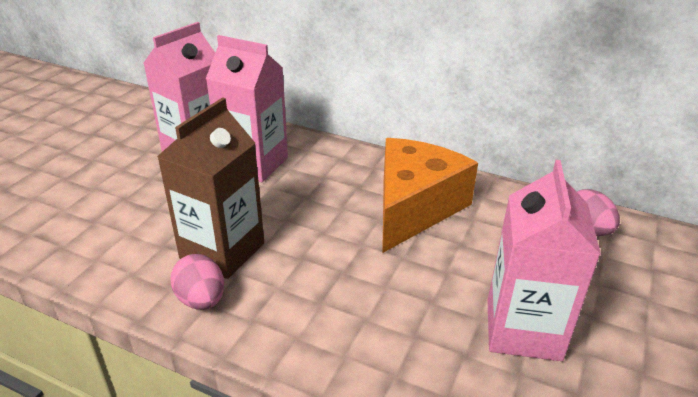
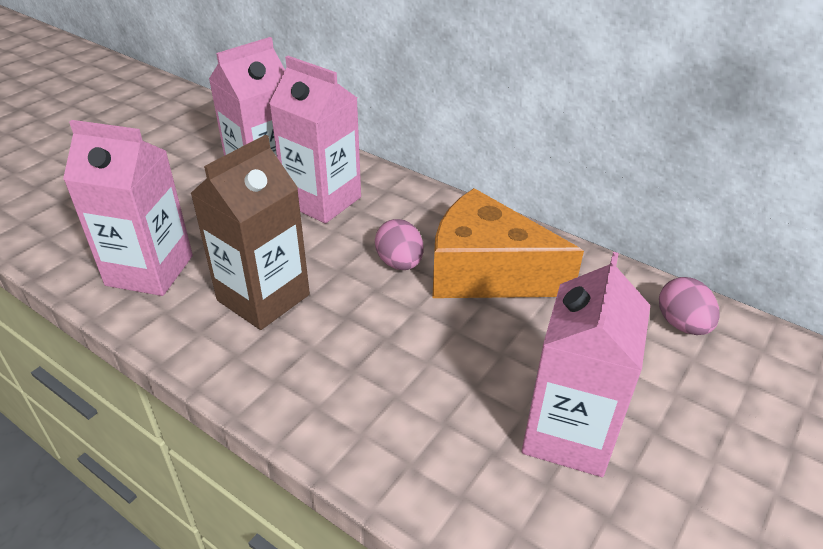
camera: 10 degrees right, 5 degrees up
(108, 240) = (150, 270): none -> pink carton
(201, 300) = (228, 350): pink egg -> pink egg (399, 263)
(414, 207) = (486, 273): orange cheese -> orange cheese turned 105 degrees counterclockwise

